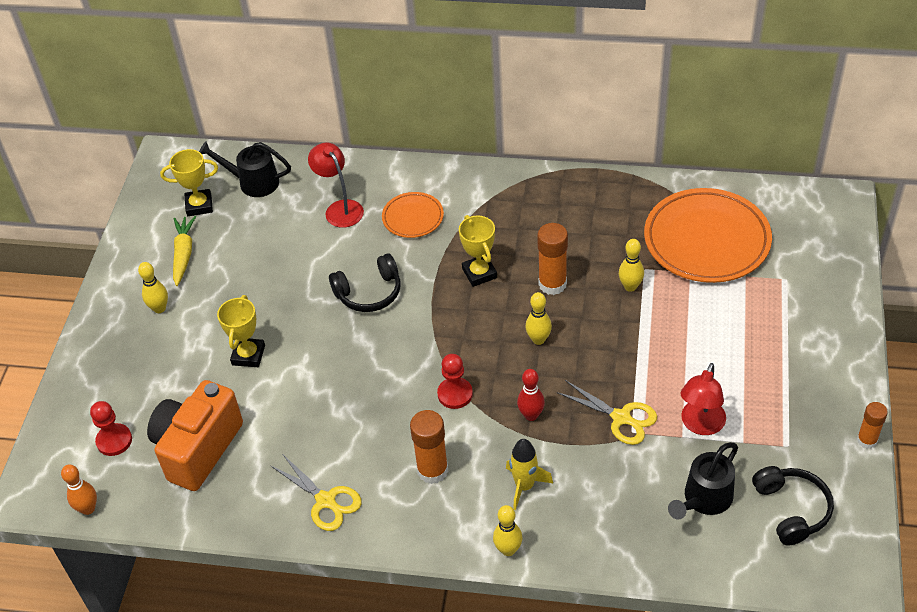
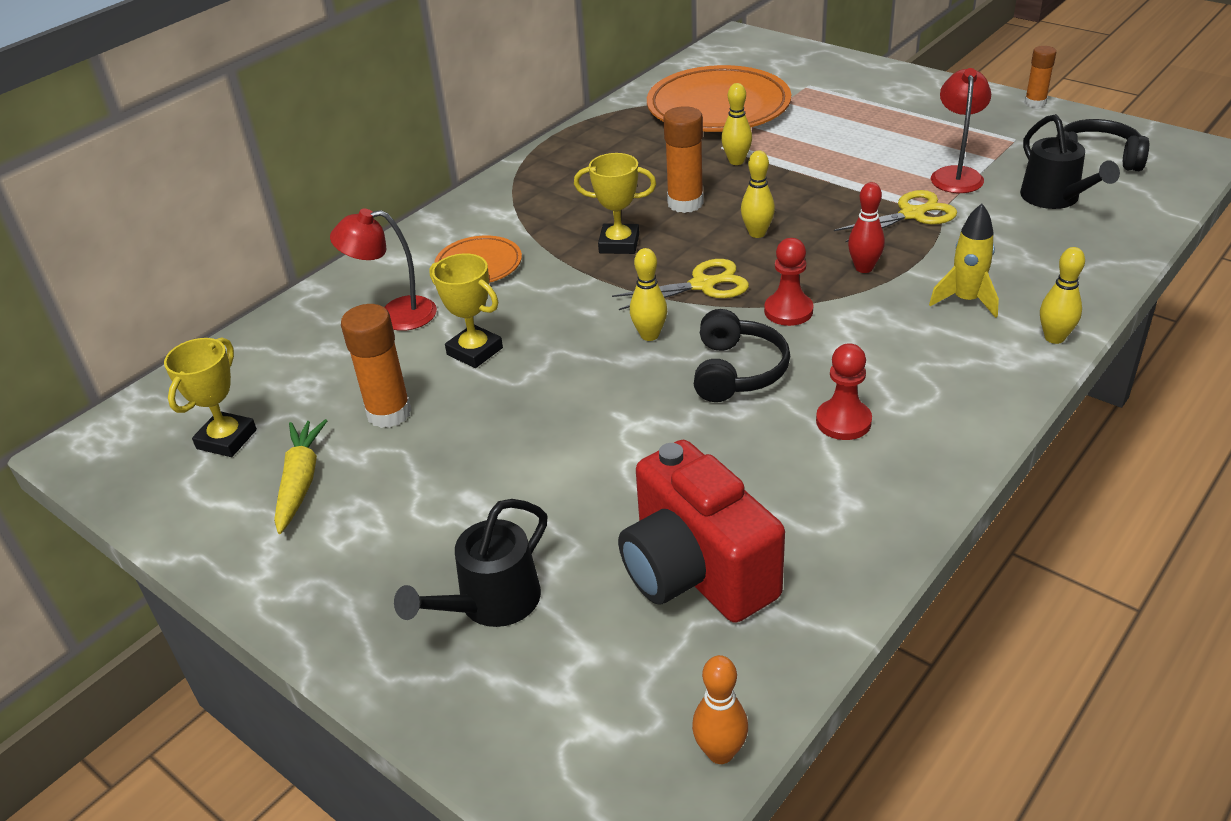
camera: 60 degrees left, 10 degrees down
(114, 441) = (599, 673): red pawn -> red pawn (843, 421)
(159, 308) = (377, 539): yellow bowling pin -> yellow bowling pin (649, 335)
(183, 254) = (300, 482): yellow carrot -> yellow carrot turned 60 degrees clockwise
(198, 449) = (696, 572): orange camera -> red camera
(248, 355) = (563, 468): yellow trophy -> yellow trophy (475, 351)
(253, 182) = (252, 376): black watering can -> black watering can (490, 604)
(326, 501) = (886, 465): yellow scissors -> yellow scissors (703, 285)
(369, 292) = (562, 331): black headphones -> black headphones (737, 371)
(432, 470) = (895, 360): orange glue stick -> orange glue stick (389, 413)
(700, 425) = (956, 174): red lamp -> red lamp turned 135 degrees counterclockwise

